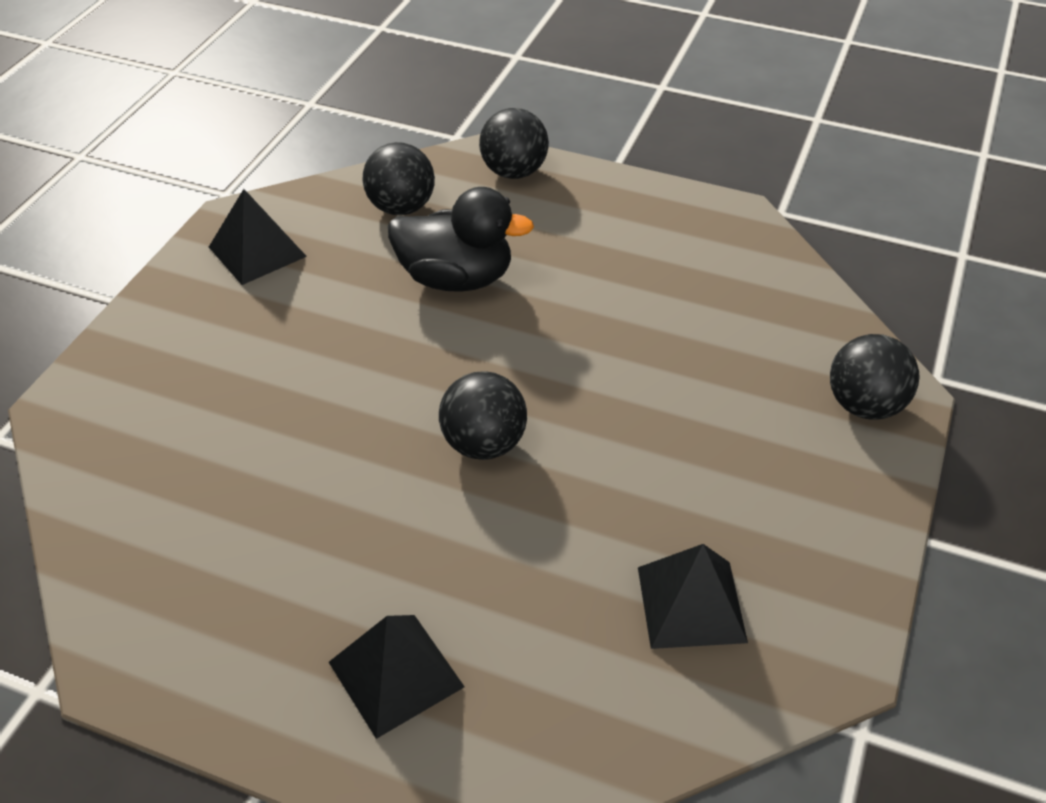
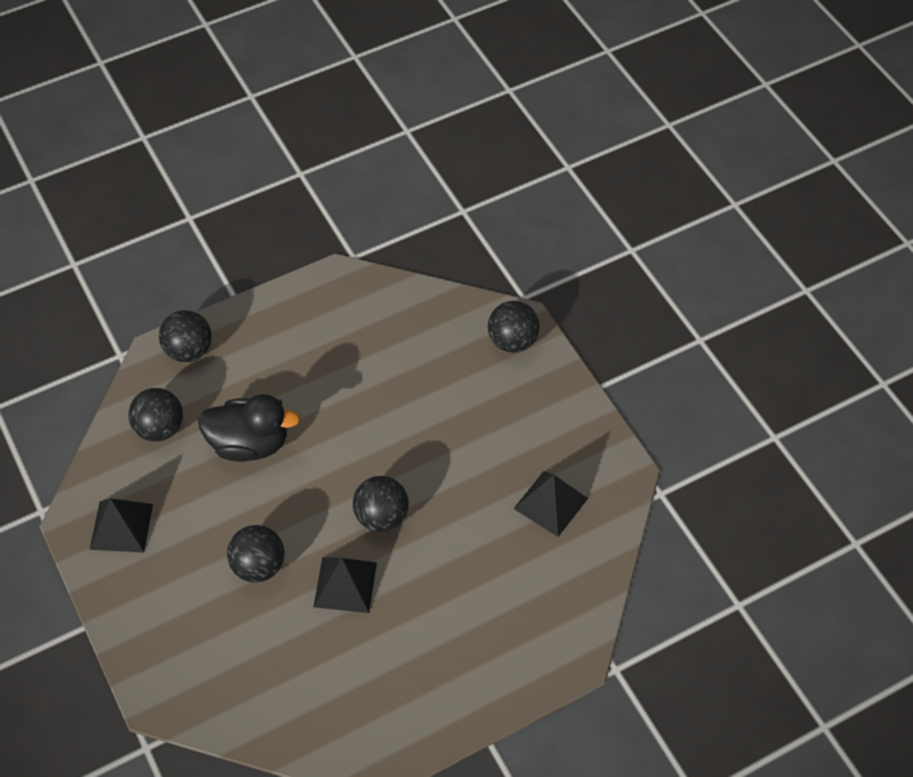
camera: 50 degrees left, 10 degrees up
(309, 381) = (258, 566): none -> black ball
(396, 674) = (480, 646): black pyramid -> black pyramid (345, 584)
(456, 278) = (249, 444): black duck -> black duck turned 45 degrees clockwise

